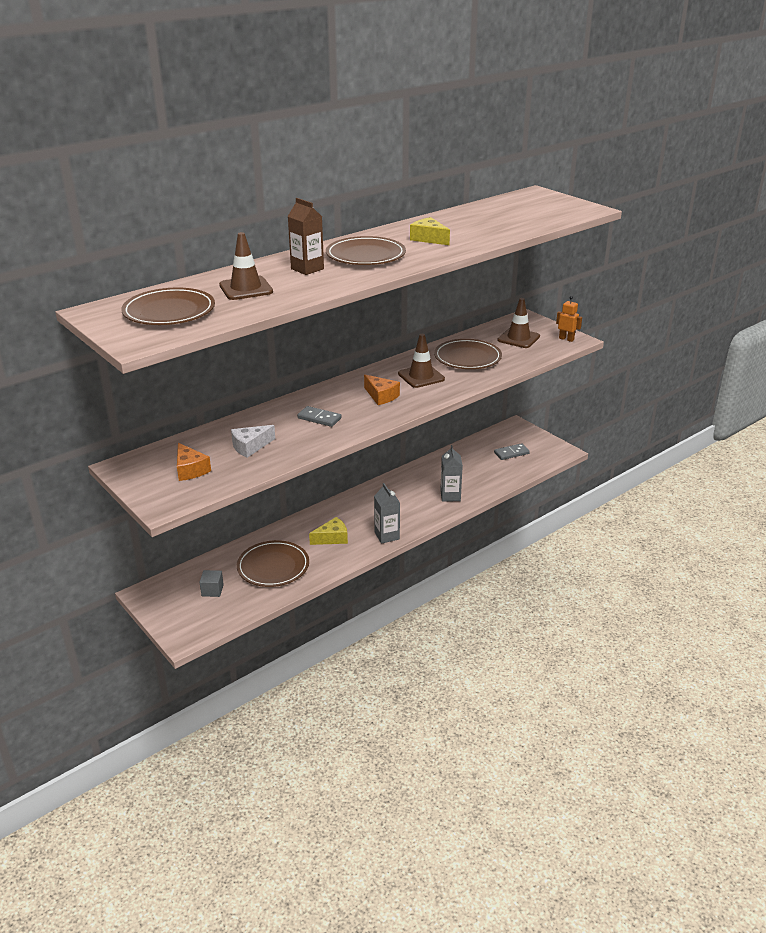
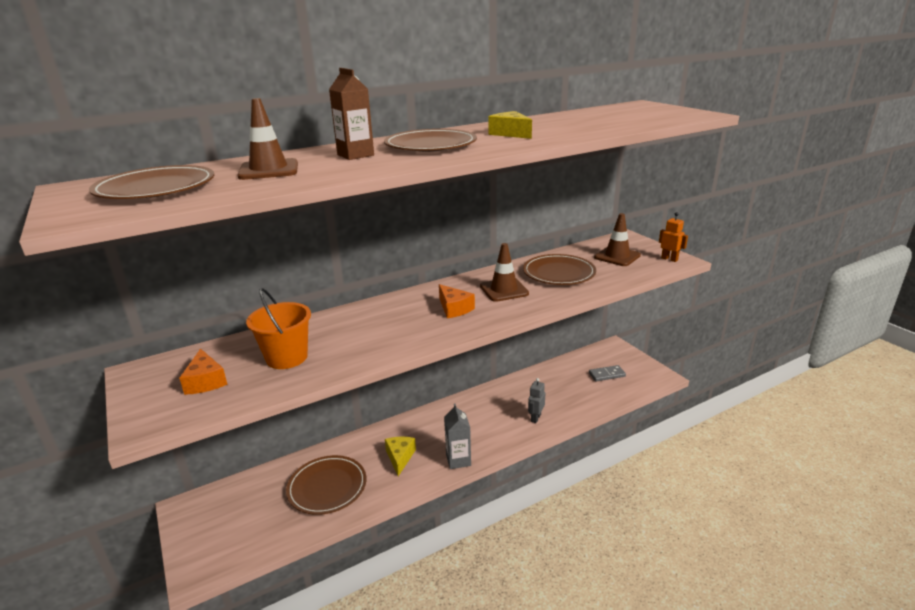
camera: 10 degrees right, 5 degrees down
(212, 590) = (253, 511): grey cube -> none
(250, 446) = (287, 357): white cheese -> orange bucket
(319, 418) = (377, 329): grey domino -> none
(332, 538) = (400, 457): yellow cheese -> yellow cheese turned 75 degrees counterclockwise
(450, 496) = (535, 418): grey carton -> grey robot

